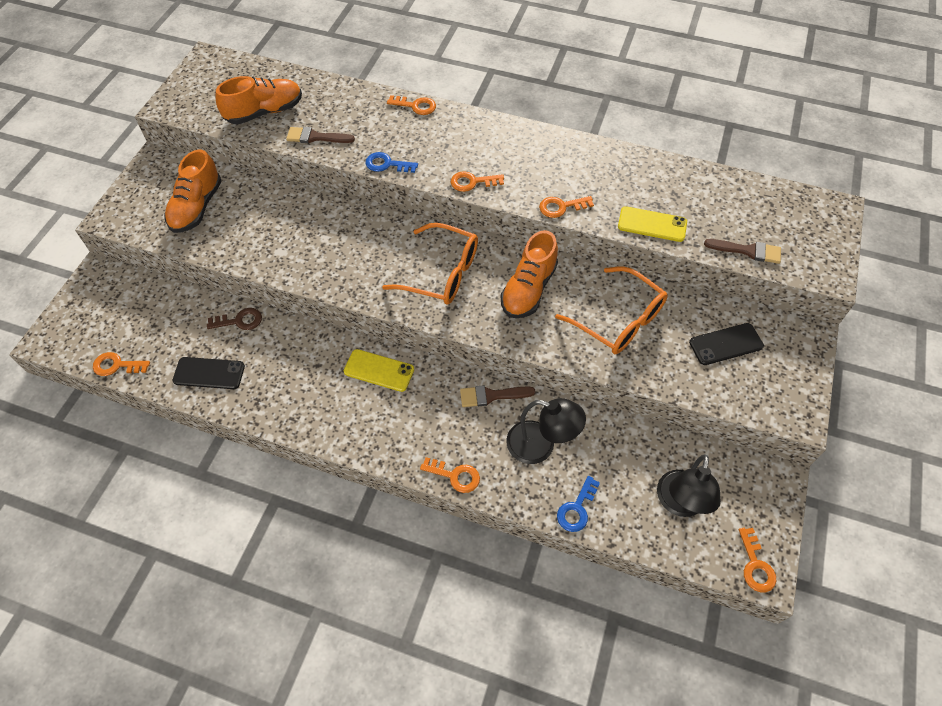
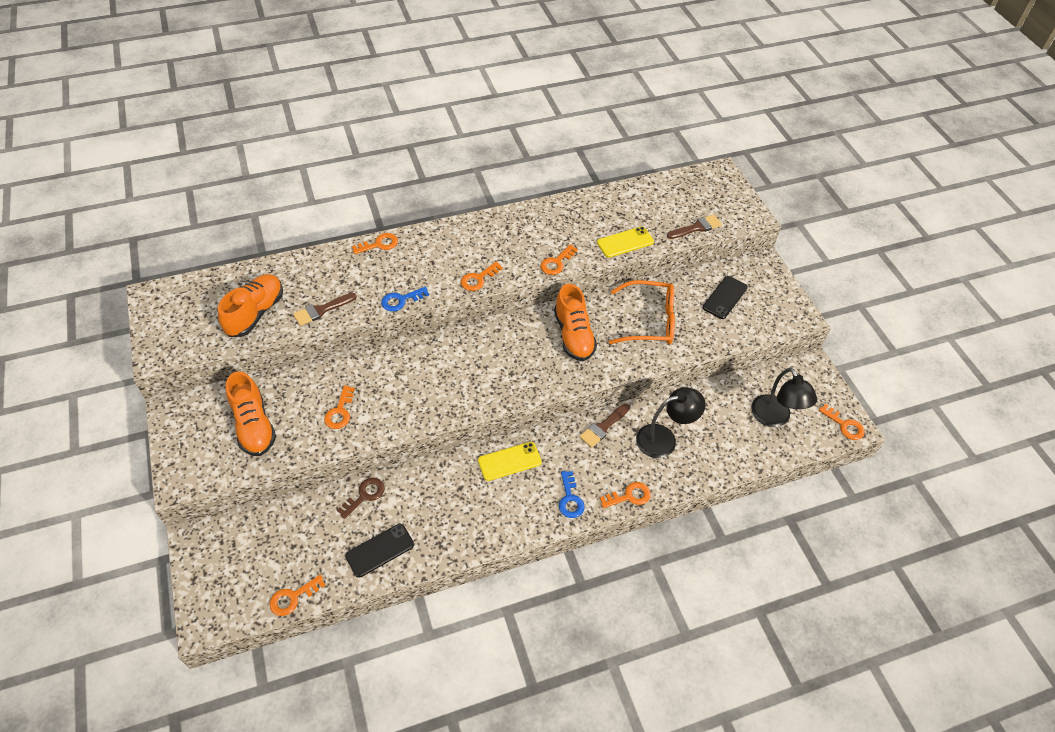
camera: 40 degrees left, 5 degrees down
(267, 235) = (340, 412): none -> orange key
(442, 273) = (504, 360): orange glasses -> none
(577, 509) = (721, 463): blue key -> blue key (570, 499)

